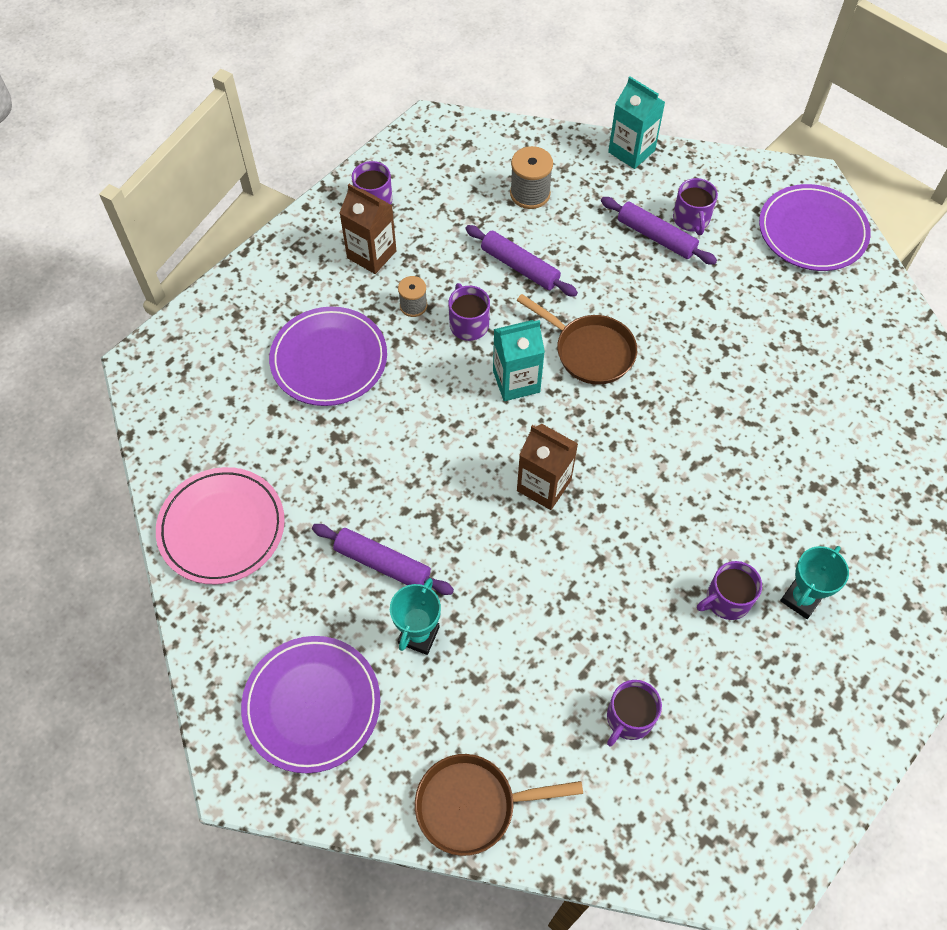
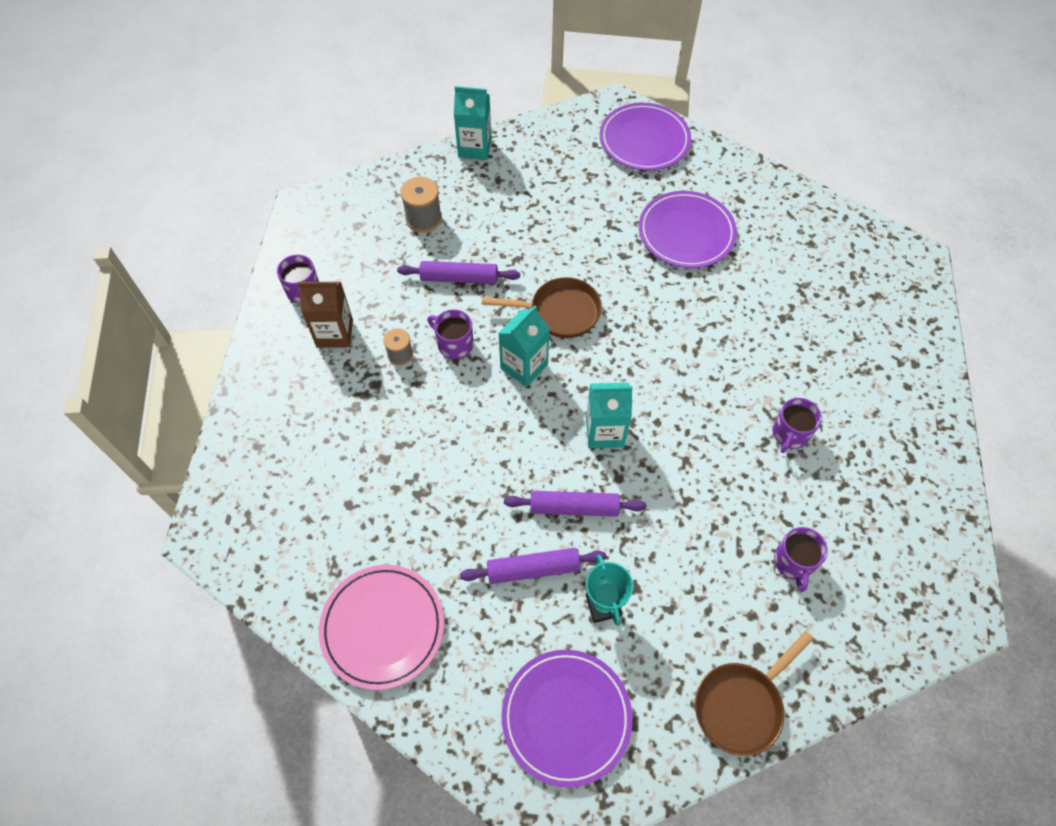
camera: 35 degrees left, 0 degrees up
(329, 359) = (365, 436): purple plate -> purple plate (686, 233)
(544, 485) = (605, 432): brown carton -> turquoise carton
(656, 237) = (541, 201): purple rolling pin -> purple rolling pin (574, 508)
(691, 219) = (556, 175): purple mug -> none
(801, 598) = (834, 401): turquoise trophy -> none

